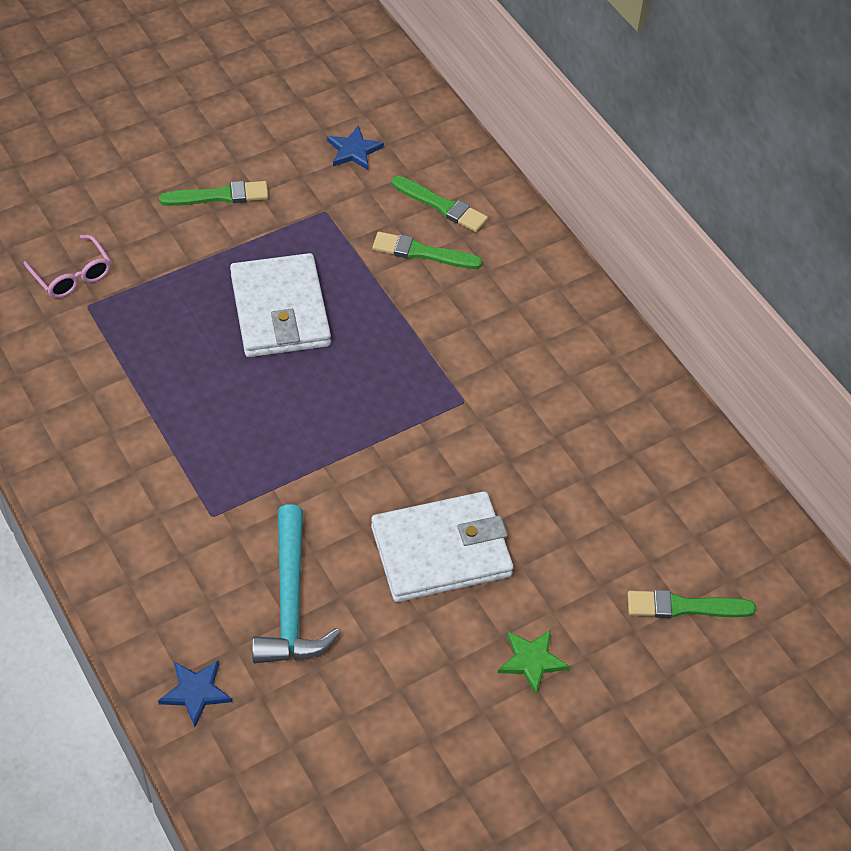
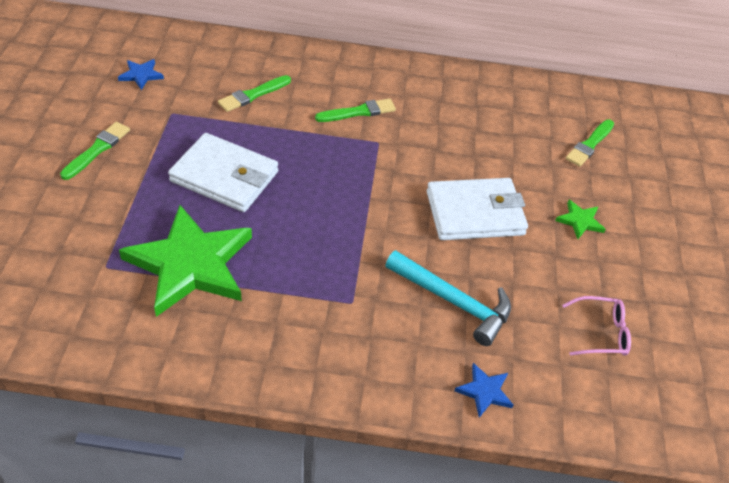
camera: 55 degrees left, 5 degrees down
(72, 275) = (69, 259): pink glasses -> pink glasses (601, 333)
(145, 362) = (191, 264): none -> green star
(441, 206) = (228, 68): green brush -> green brush (358, 112)
(441, 551) = (475, 213): white wallet -> white wallet turned 60 degrees clockwise

